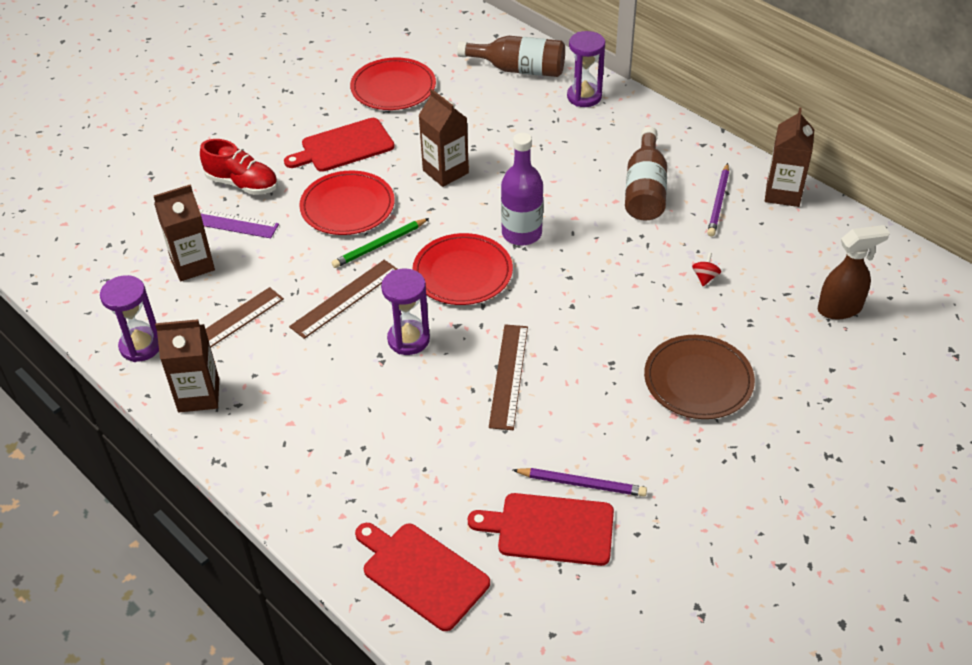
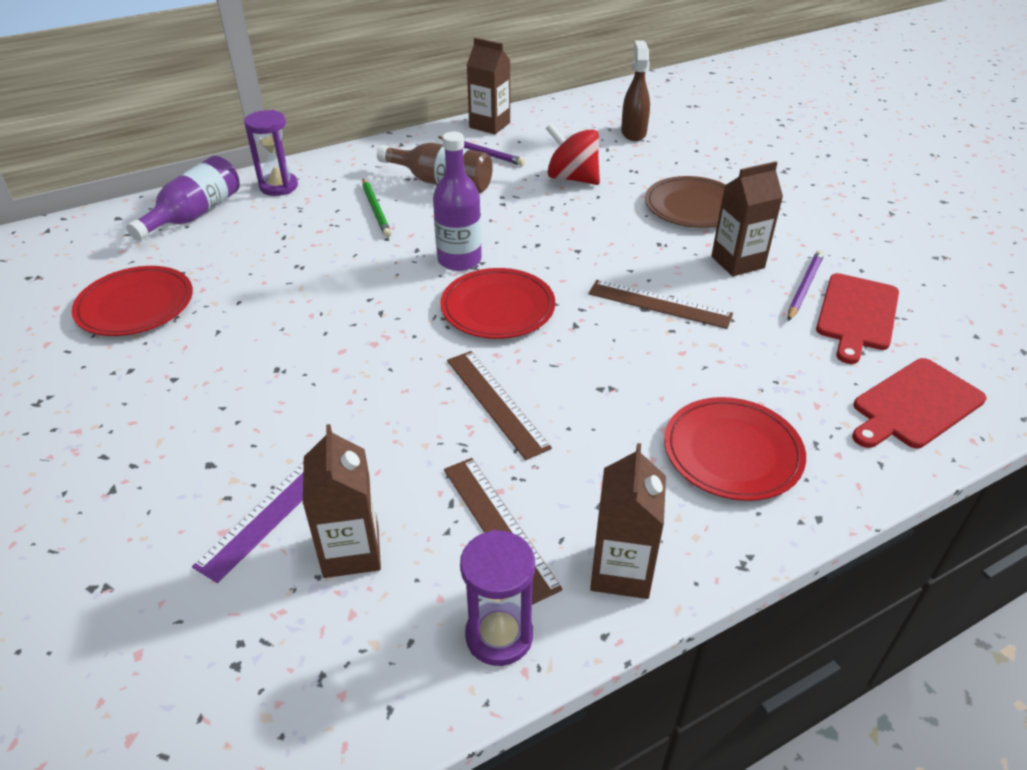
camera: 75 degrees left, 5 degrees down
(242, 184) = (211, 473): red shoe -> none
(344, 146) = (213, 363): red cutting board -> none
(347, 206) = (332, 377): red plate -> red plate (732, 452)
(380, 245) = (418, 360): green pencil -> green pencil (375, 210)
(408, 339) = (584, 362): purple hourglass -> none
(445, 172) = (325, 291): brown carton -> brown carton (737, 262)
(519, 69) = (195, 214): brown bottle -> purple bottle
(705, 277) = (572, 178): red spinning top -> red spinning top, size x2.38

